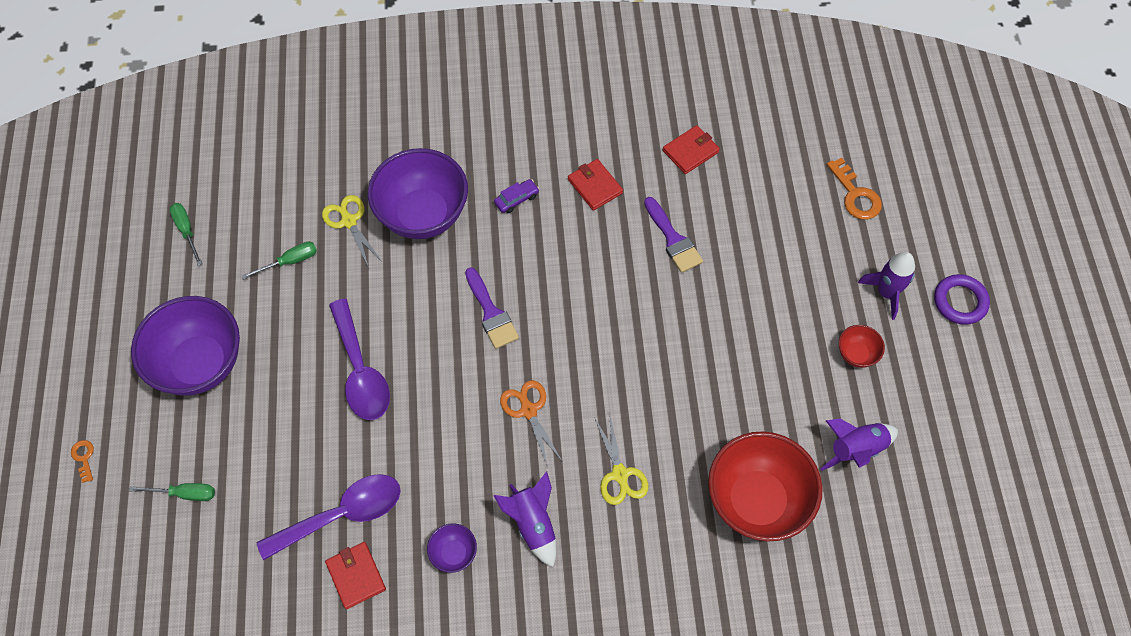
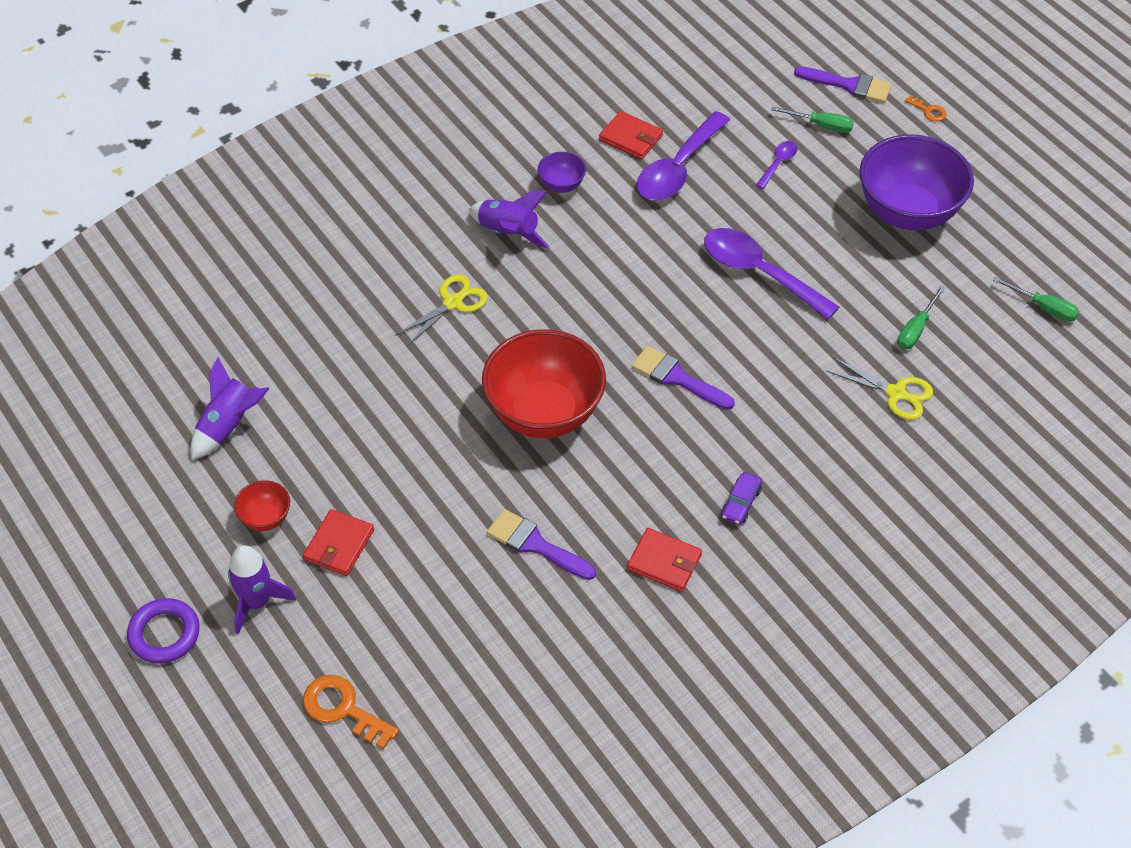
camera: 150 degrees right, 10 degrees down
(120, 527) = (849, 85): none -> purple brush
(184, 493) = (821, 125): green screwdriver -> green screwdriver turned 135 degrees counterclockwise
(255, 472) = (778, 163): none -> purple spoon
(423, 215) = (826, 437): purple bowl -> none
(528, 410) = (576, 313): orange scissors -> none
(620, 474) = (453, 302): yellow scissors -> yellow scissors turned 90 degrees clockwise
(690, 151) = (579, 664): red wallet -> red wallet (339, 545)
(757, 501) = (310, 339): red bowl -> red bowl (544, 413)

